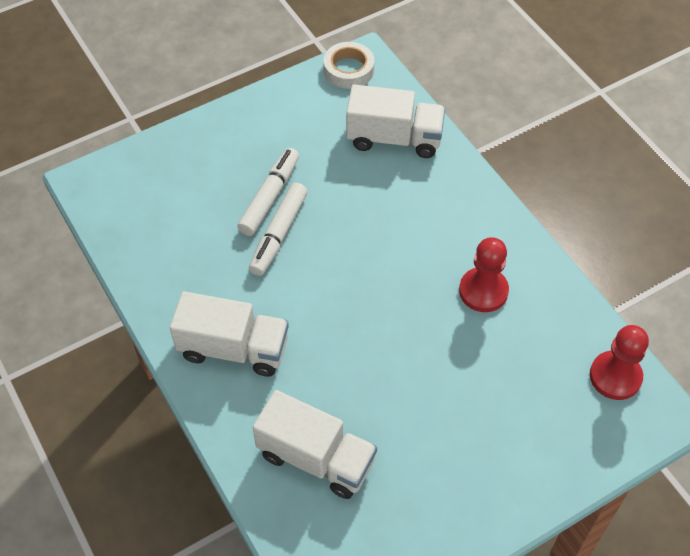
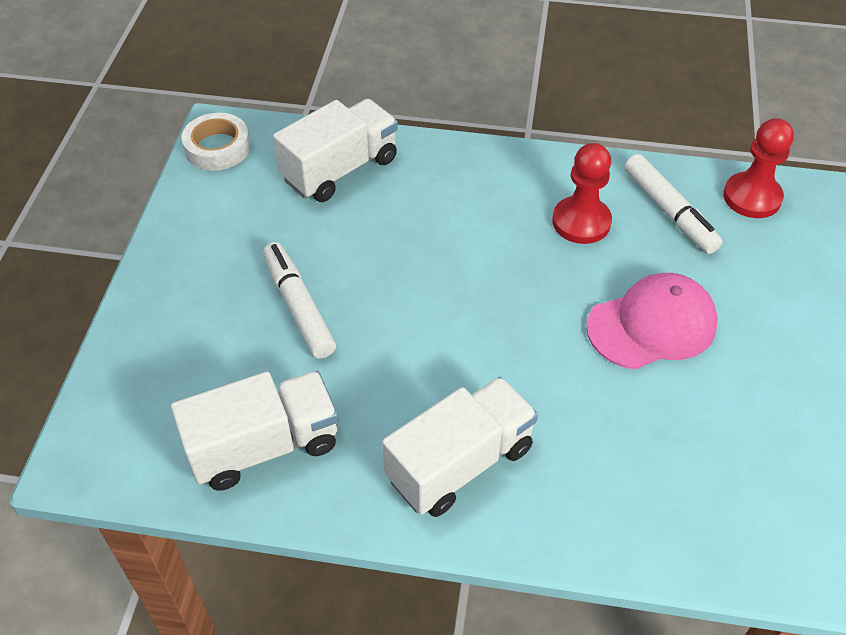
camera: 50 degrees left, 5 degrees down
(279, 234) = (354, 329): white marker -> white marker (669, 211)
(316, 458) = (661, 477): white truck -> white truck (263, 446)
(432, 384) = (652, 325): none -> pink cap

